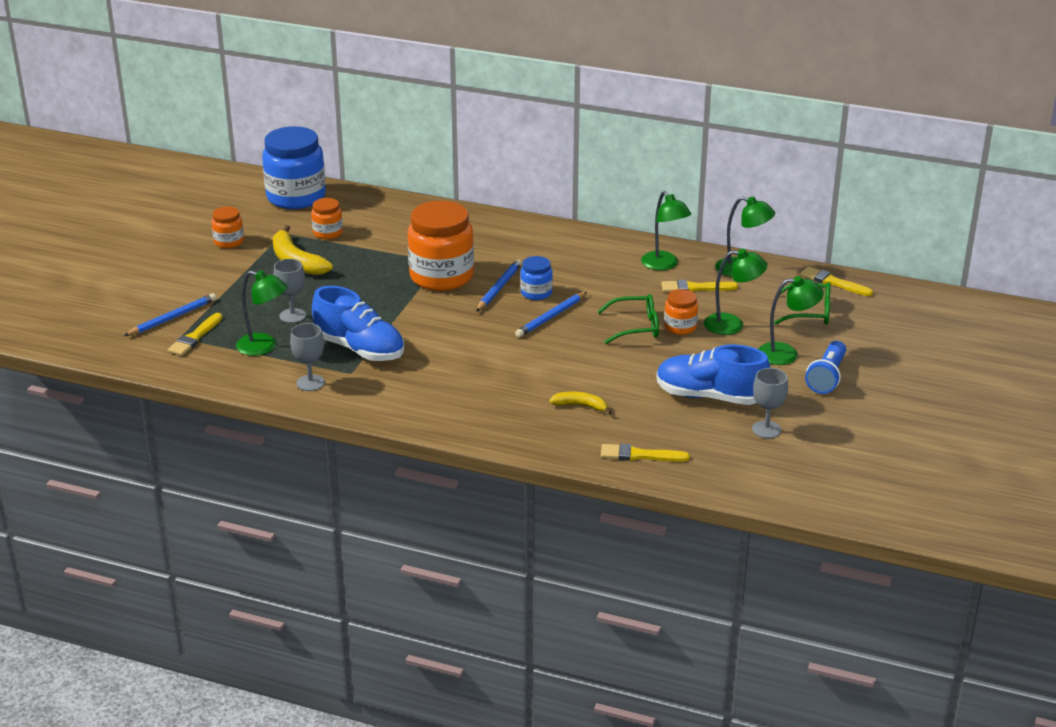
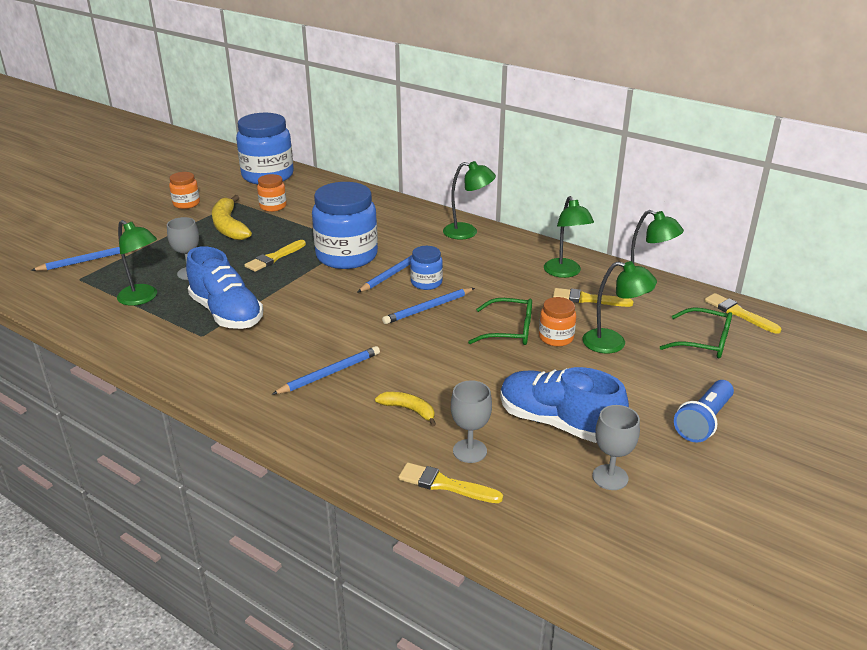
camera: 15 degrees right, 0 degrees up
(195, 337) = (91, 280): yellow brush -> yellow brush (274, 258)
(310, 383) = (157, 340): grey goblet -> grey goblet (469, 451)
(441, 276) = (347, 256): orange jar -> blue jar
(493, 387) = (329, 373): none -> blue pencil
(786, 354) = (663, 385): green lamp -> green lamp (467, 232)

